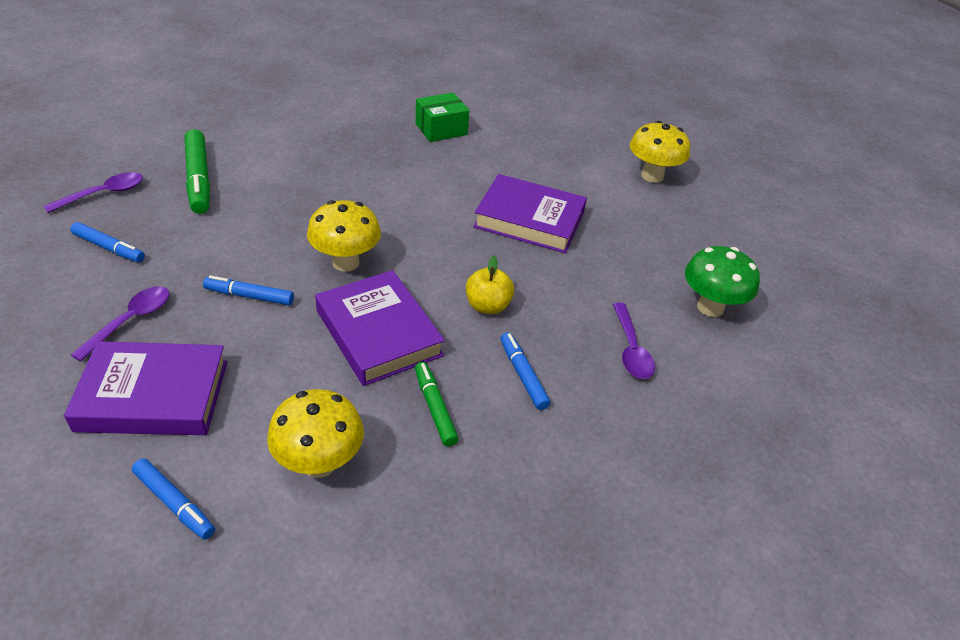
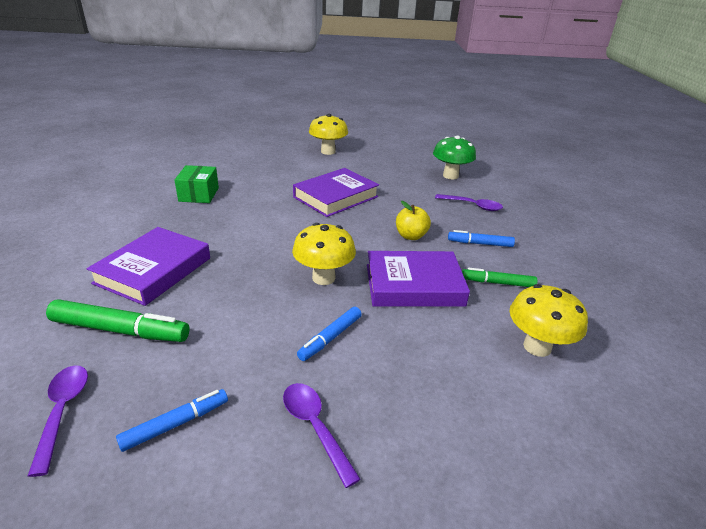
camera: 60 degrees left, 10 degrees down
(153, 395) = (432, 429): purple book -> purple book (153, 270)
(174, 503) = (567, 440): blue marker -> none

